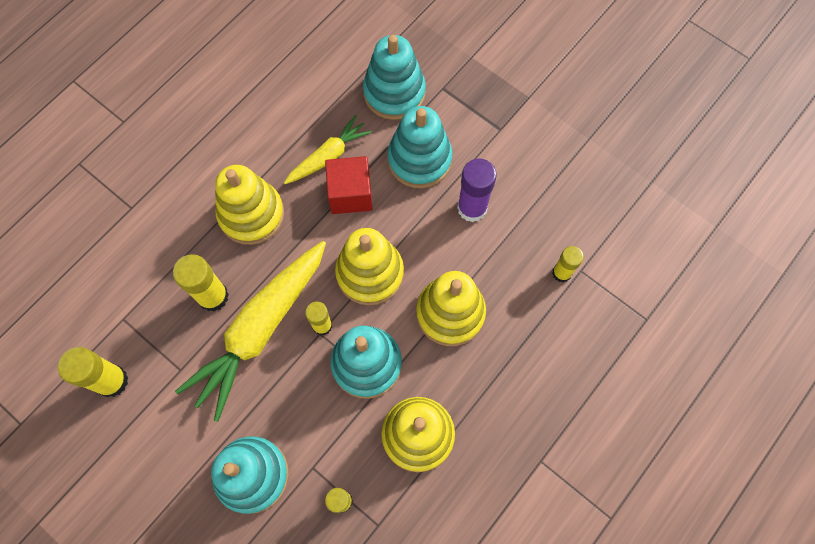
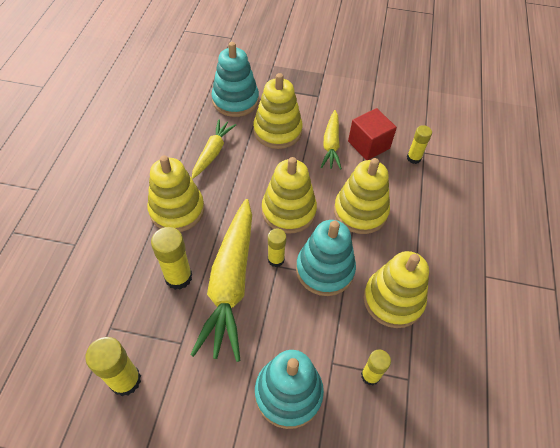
camera: 30 degrees left, 15 degrees down
(350, 194) = (243, 168): red cube -> red cube (368, 145)
(419, 159) = (277, 131): turquoise stacking toy -> yellow stacking toy
(472, 208) = (331, 145): purple glue stick -> yellow carrot

